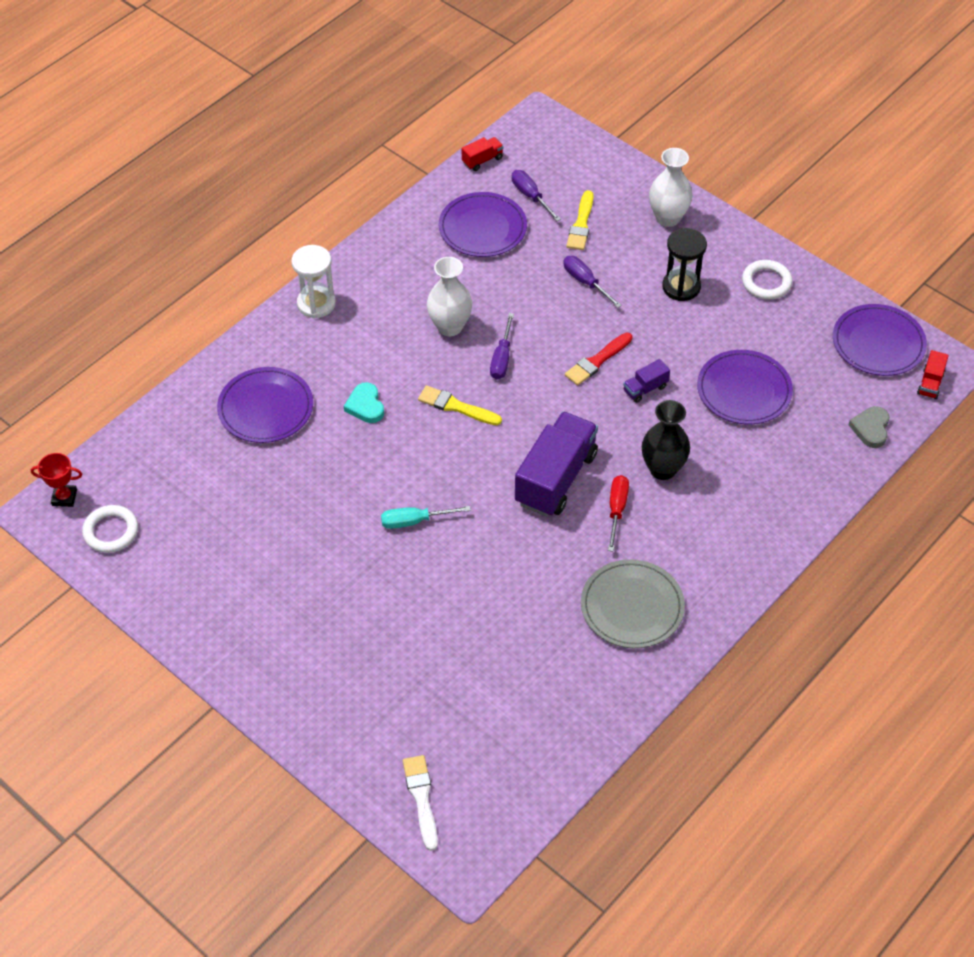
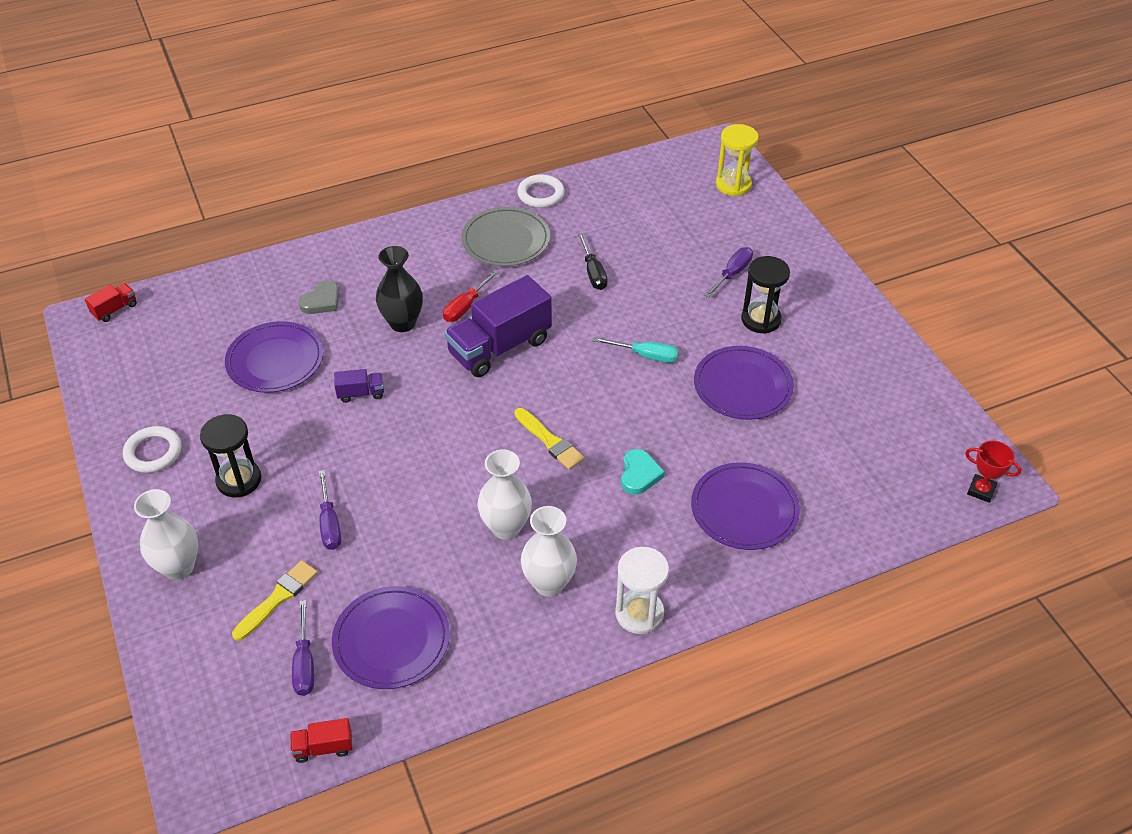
camera: 155 degrees left, 5 degrees down
(111, 531) = (937, 442): white ring -> white ring (541, 194)
(318, 607) = (761, 319): none -> black hourglass
(393, 300) = (549, 583): none -> white vase
(421, 798) = (733, 185): white brush -> yellow hourglass
(502, 358) = (474, 472): purple screwdriver -> purple screwdriver (732, 273)
(516, 600) = (593, 273): none -> black screwdriver
(597, 361) = (384, 435): red brush -> none
(871, 428) = (203, 293): grey heart -> grey heart (321, 301)
(878, 343) = (117, 357): purple plate -> purple plate (742, 386)

